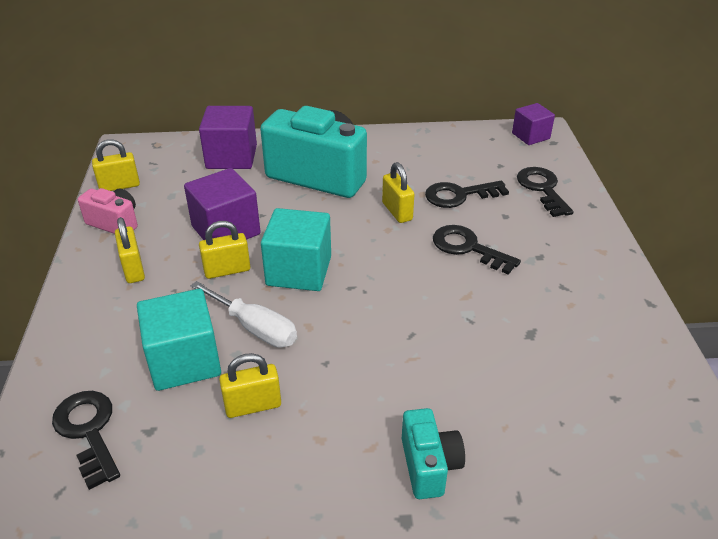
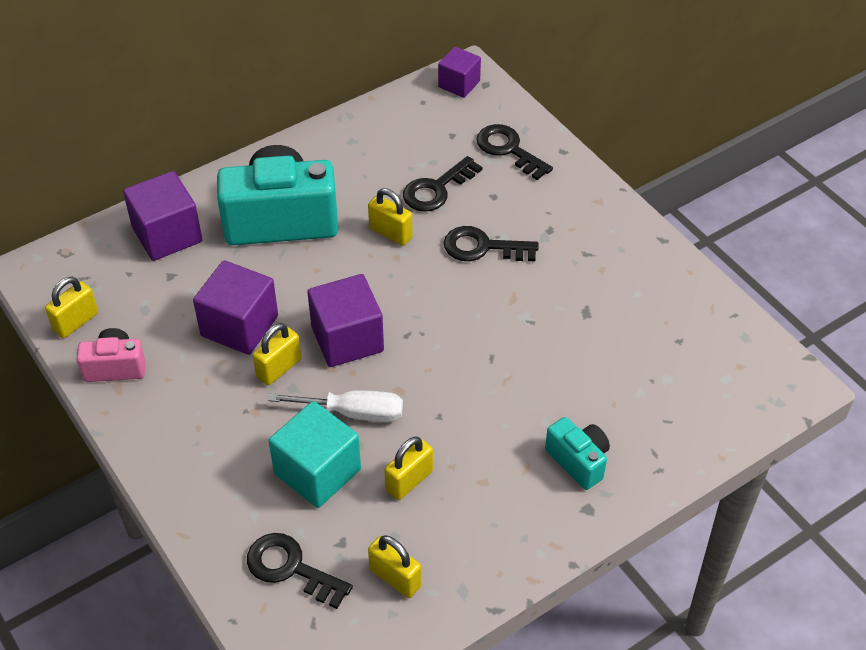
camera: 30 degrees left, 10 degrees up
(133, 269) = (185, 408): yellow padlock -> yellow padlock (395, 578)
(299, 271) = (347, 339): turquoise cube -> purple cube

